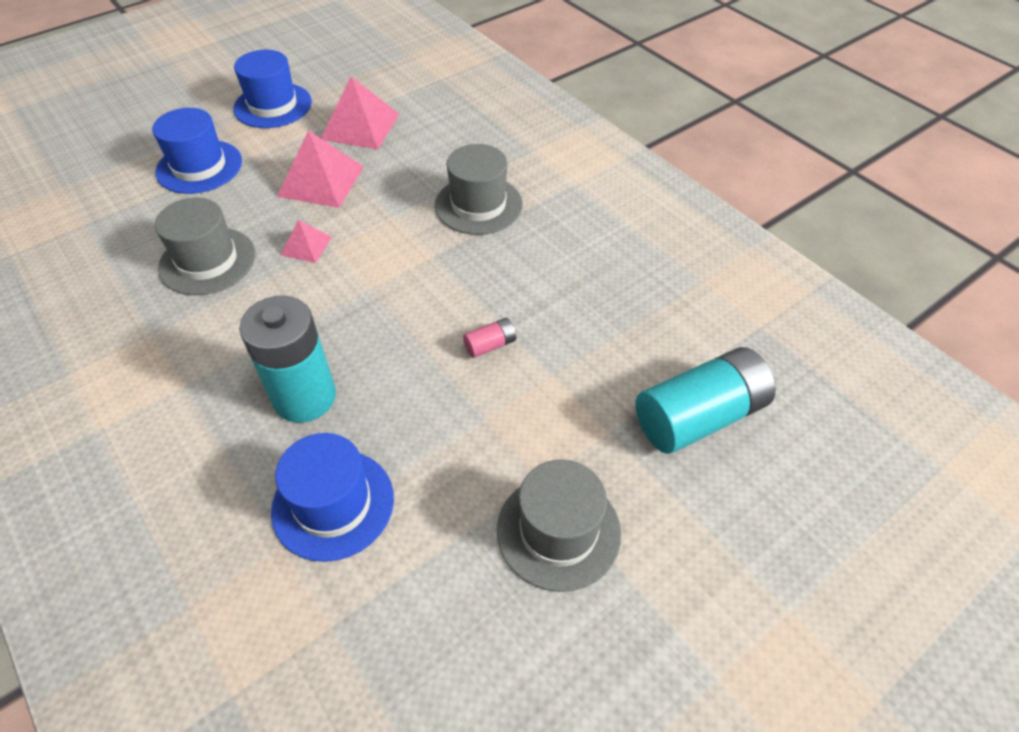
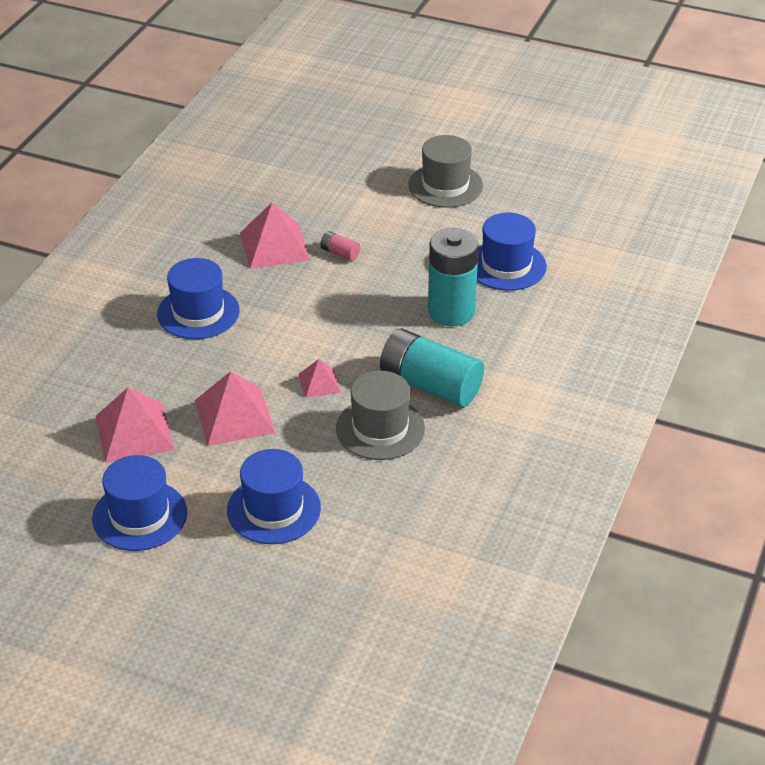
camera: 120 degrees left, 10 degrees down
(478, 205) = (198, 312): grey hat -> blue hat
(545, 295) = (274, 246): none -> pink pyramid
(699, 417) = (326, 160): turquoise battery -> turquoise battery (430, 385)

